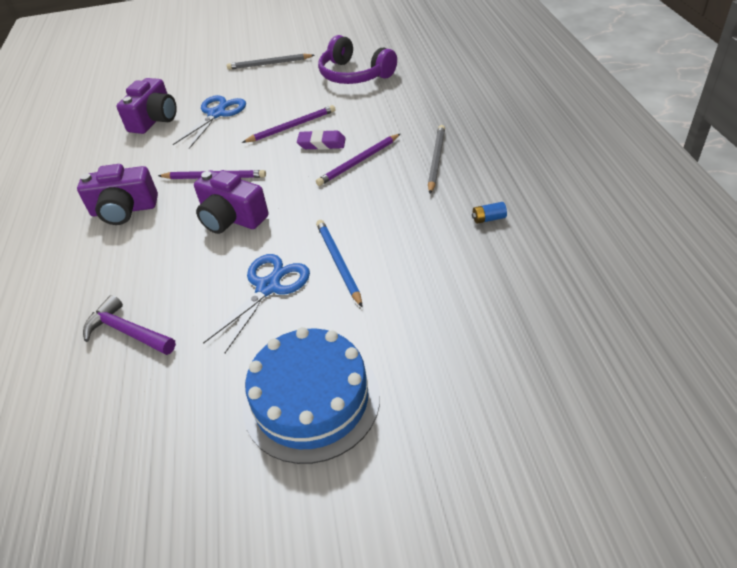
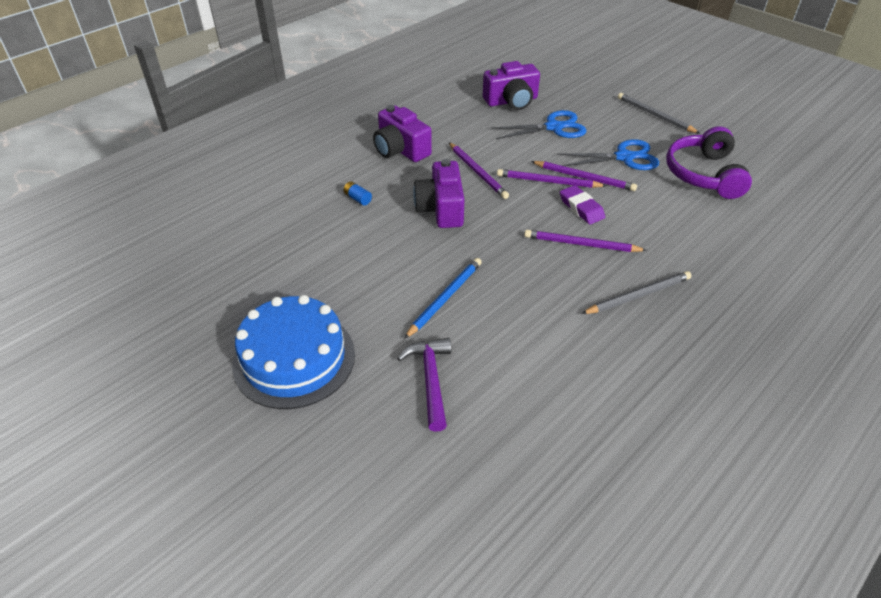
camera: 50 degrees right, 0 degrees up
(128, 332) = (290, 225): purple hammer -> purple hammer (431, 380)
(268, 287) = (386, 271): blue scissors -> blue scissors (624, 157)
(273, 146) = (548, 181): none -> purple pencil
(488, 219) = (590, 375): blue battery -> blue battery (358, 199)

